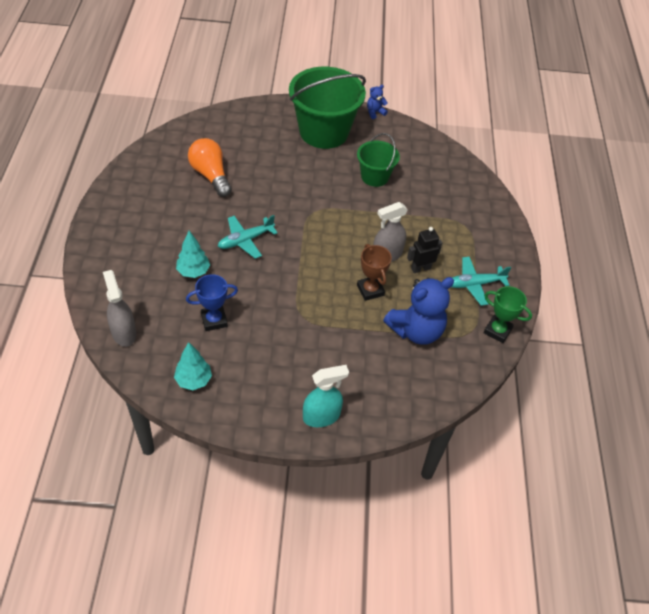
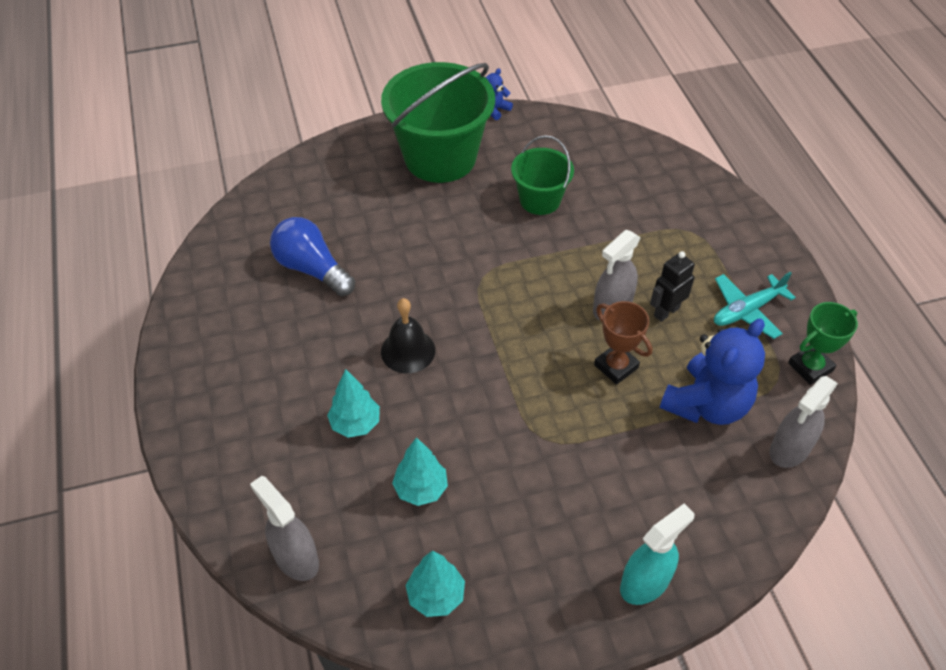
camera: 15 degrees left, 0 degrees up
(210, 175) = (312, 269): orange light bulb -> blue light bulb
(214, 320) = (421, 489): blue trophy -> turquoise tree
(245, 240) = (408, 351): turquoise plane -> black bell
(455, 374) = (789, 449): none -> grey spray bottle
(497, 331) = (810, 367): green trophy -> green trophy turned 45 degrees counterclockwise

